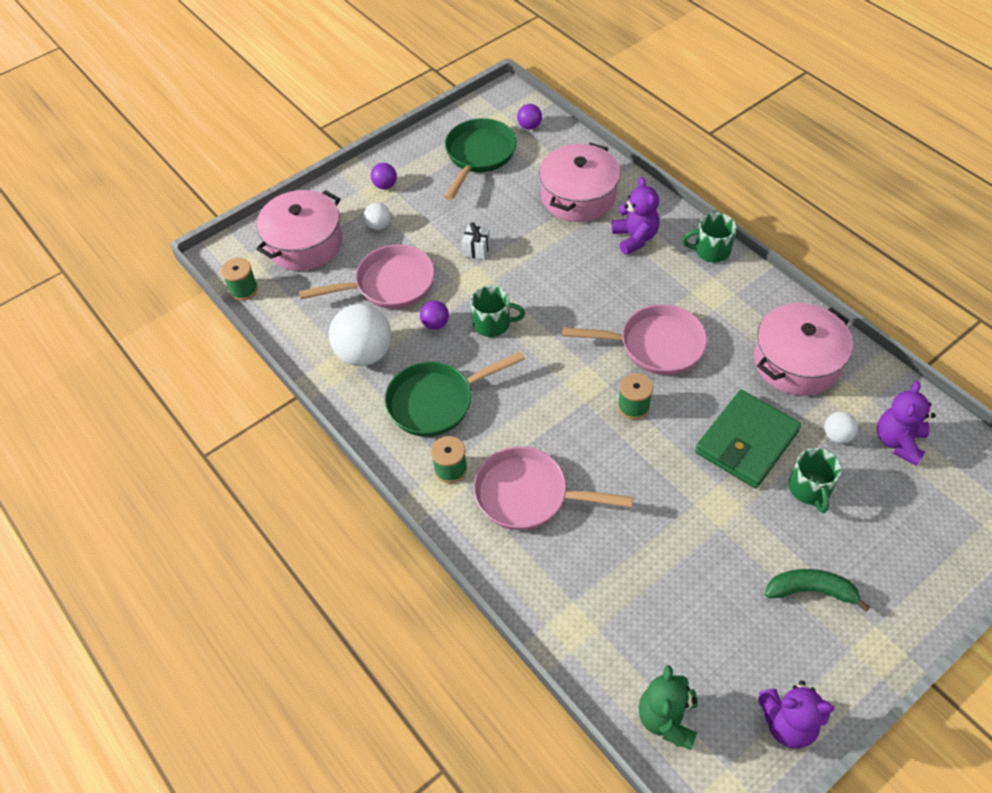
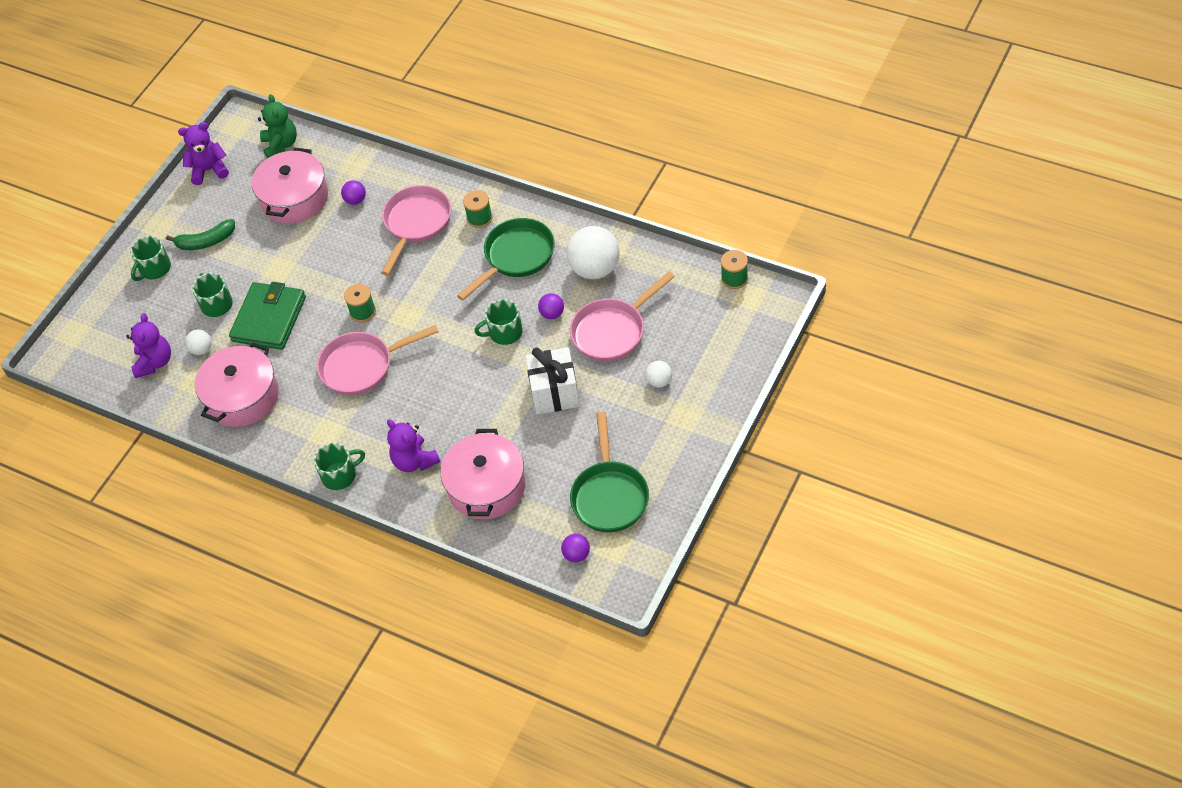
camera: 160 degrees right, 0 degrees up
(304, 243) = (714, 338): pink pot -> pink pot (295, 198)
(385, 185) = (682, 425): purple ball -> purple ball (355, 200)
(476, 249) = (555, 393): white gift -> white gift, size x1.99
(528, 495) = (416, 224): pink pan -> pink pan turned 60 degrees counterclockwise
(889, 578) = (154, 269): none -> green mug

